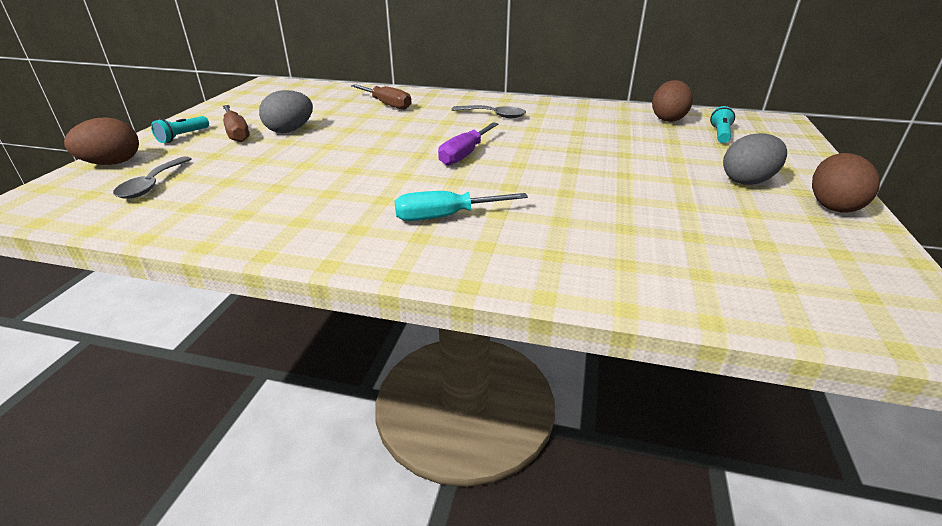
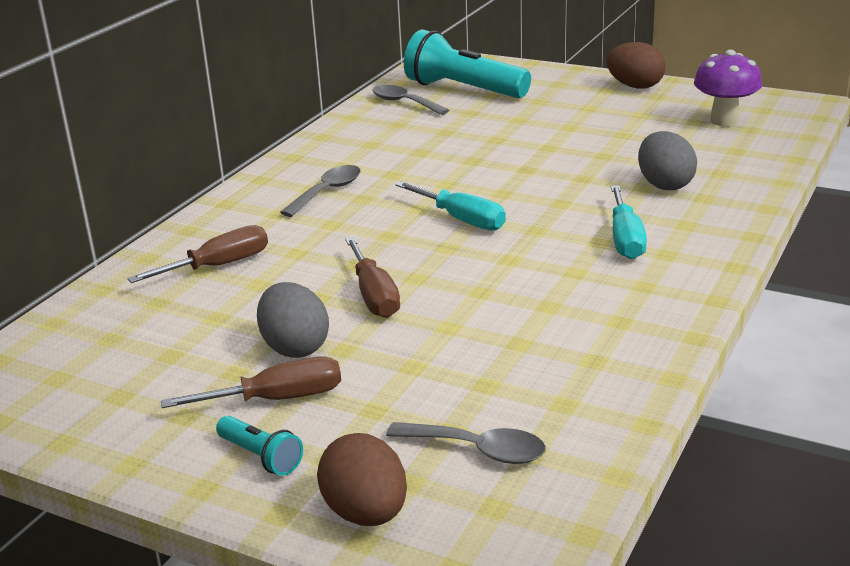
camera: 75 degrees left, 5 degrees down
(349, 141) = (374, 296): none -> brown screwdriver
(464, 155) = (461, 219): purple screwdriver -> turquoise screwdriver
(668, 119) = (404, 103): brown egg -> grey spoon
(720, 134) = (463, 90): turquoise flashlight -> turquoise flashlight, size x2.19
(747, 181) = (580, 103): grey egg -> grey egg (664, 185)
(790, 264) = (724, 121): none -> purple mushroom

